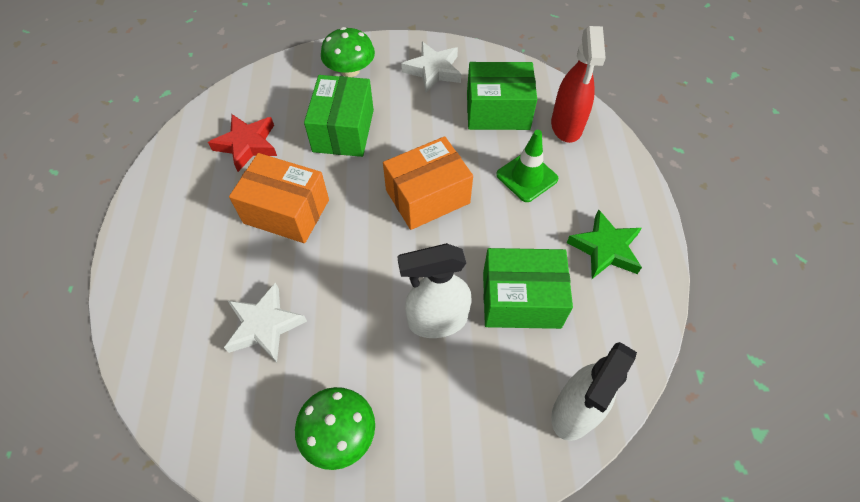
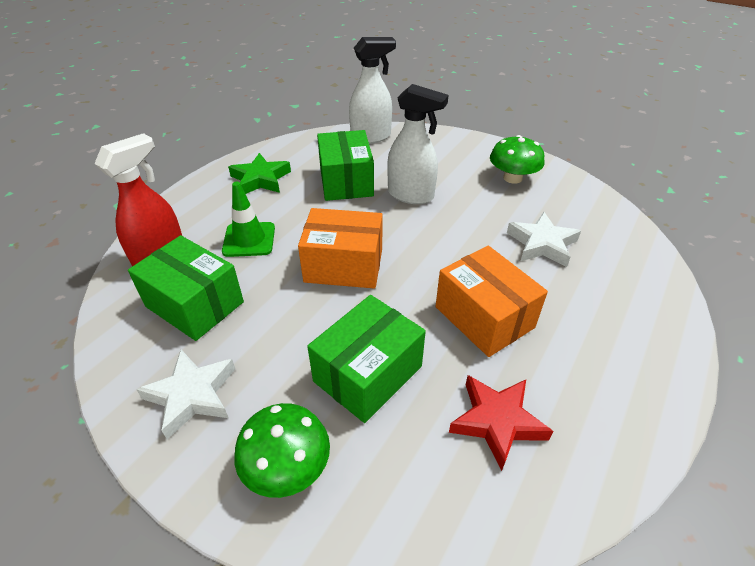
camera: 145 degrees left, 15 degrees down
(521, 299) = (346, 182): green box -> green box turned 45 degrees clockwise

